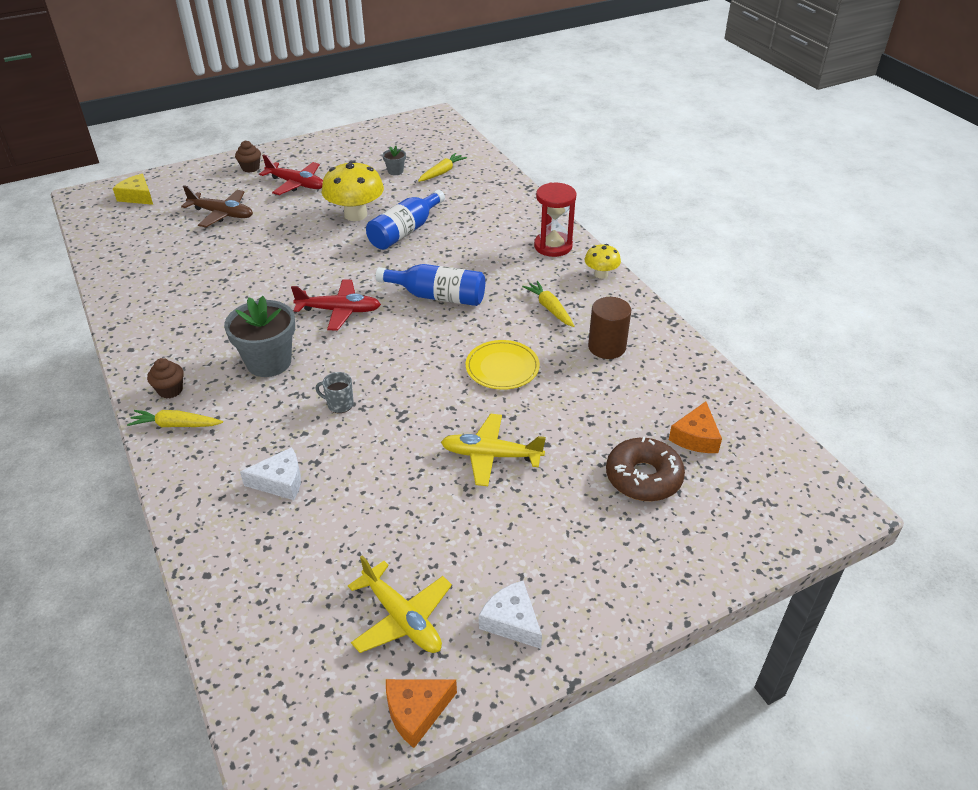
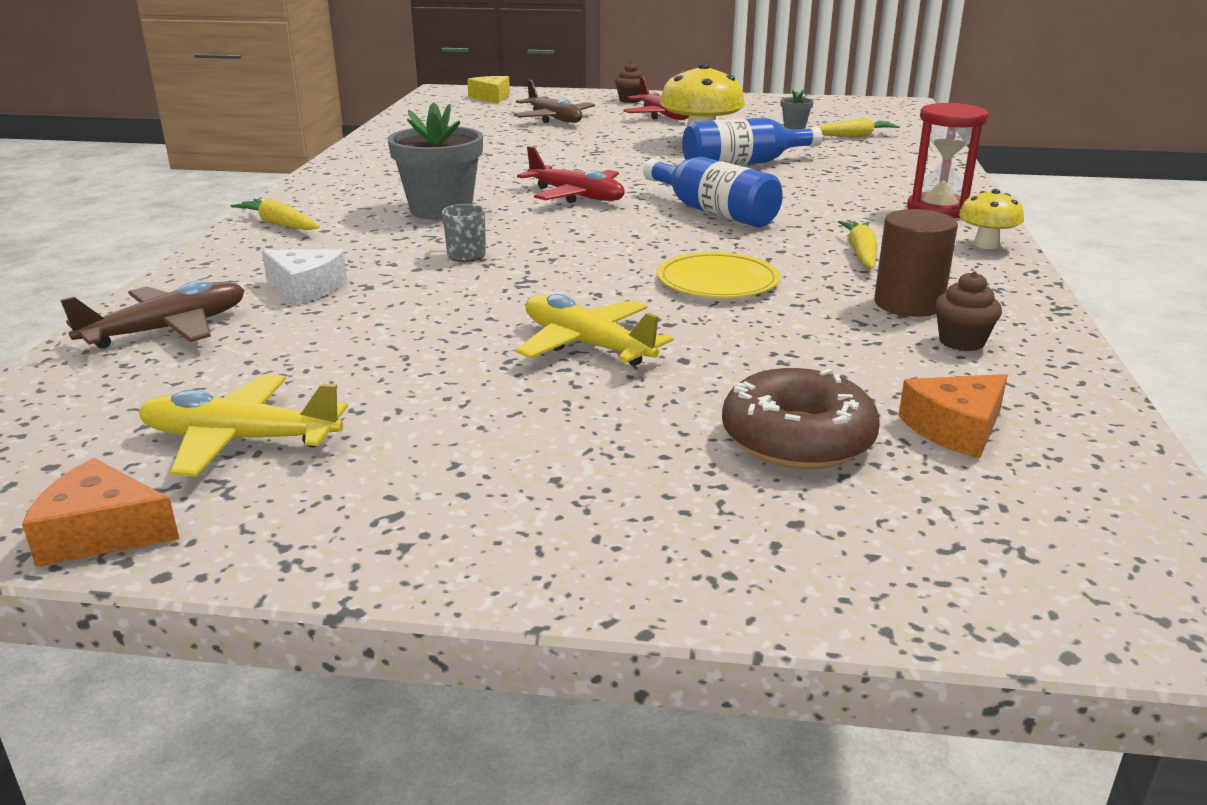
camera: 35 degrees right, 15 degrees down
(170, 390) = (315, 203): brown cupcake -> brown cupcake (961, 342)
(244, 560) = (168, 329): none -> brown plane
(402, 618) = (239, 440): yellow plane -> yellow plane turned 105 degrees clockwise
(512, 621) = (367, 503): white cheese -> none

